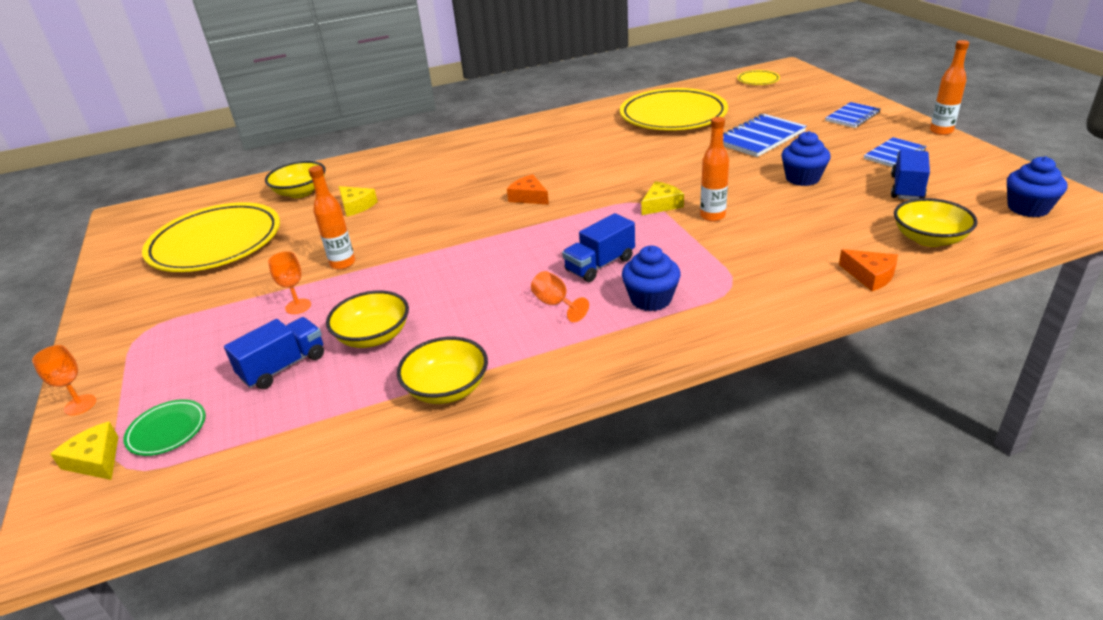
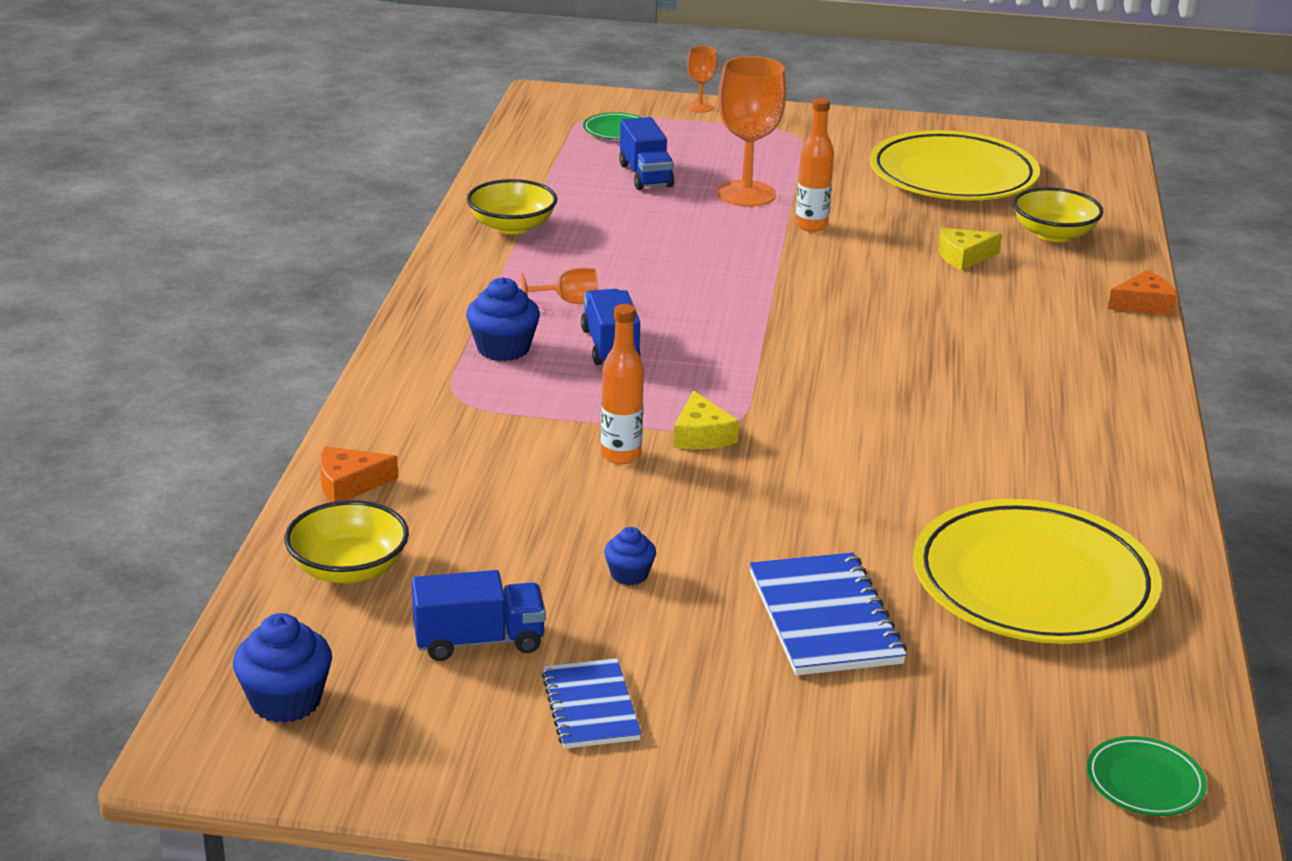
camera: 115 degrees right, 5 degrees down
(96, 460) = (614, 108): yellow cheese -> none
(298, 306) = (746, 194): orange goblet -> orange goblet, size x2.04
(373, 336) = (640, 215): yellow bowl -> none
(529, 197) = (847, 360): orange cheese -> orange cheese (1143, 304)
(758, 80) = (1144, 782): yellow plate -> green plate
(802, 178) = (629, 574): blue cupcake -> blue cupcake, size x0.59
(852, 117) = (797, 771): blue notebook -> none
(907, 188) = (479, 641): blue truck -> blue truck turned 60 degrees counterclockwise
(941, 131) = (607, 827): orange bottle -> none

